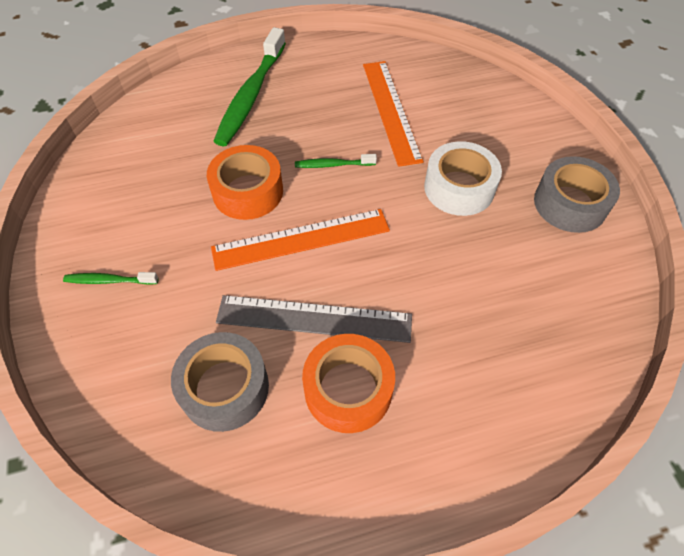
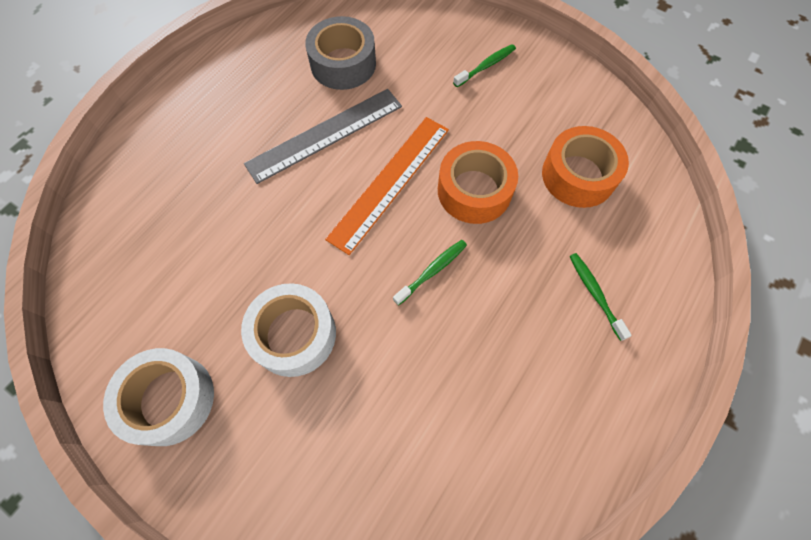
camera: 140 degrees right, 10 degrees up
(251, 95) = (595, 294): green toothbrush -> green toothbrush, size x0.46
(348, 389) = (265, 110): orange tape -> orange tape (578, 175)
(391, 110) = (439, 391): orange ruler -> none
(570, 204) = (169, 399): grey tape -> white tape

